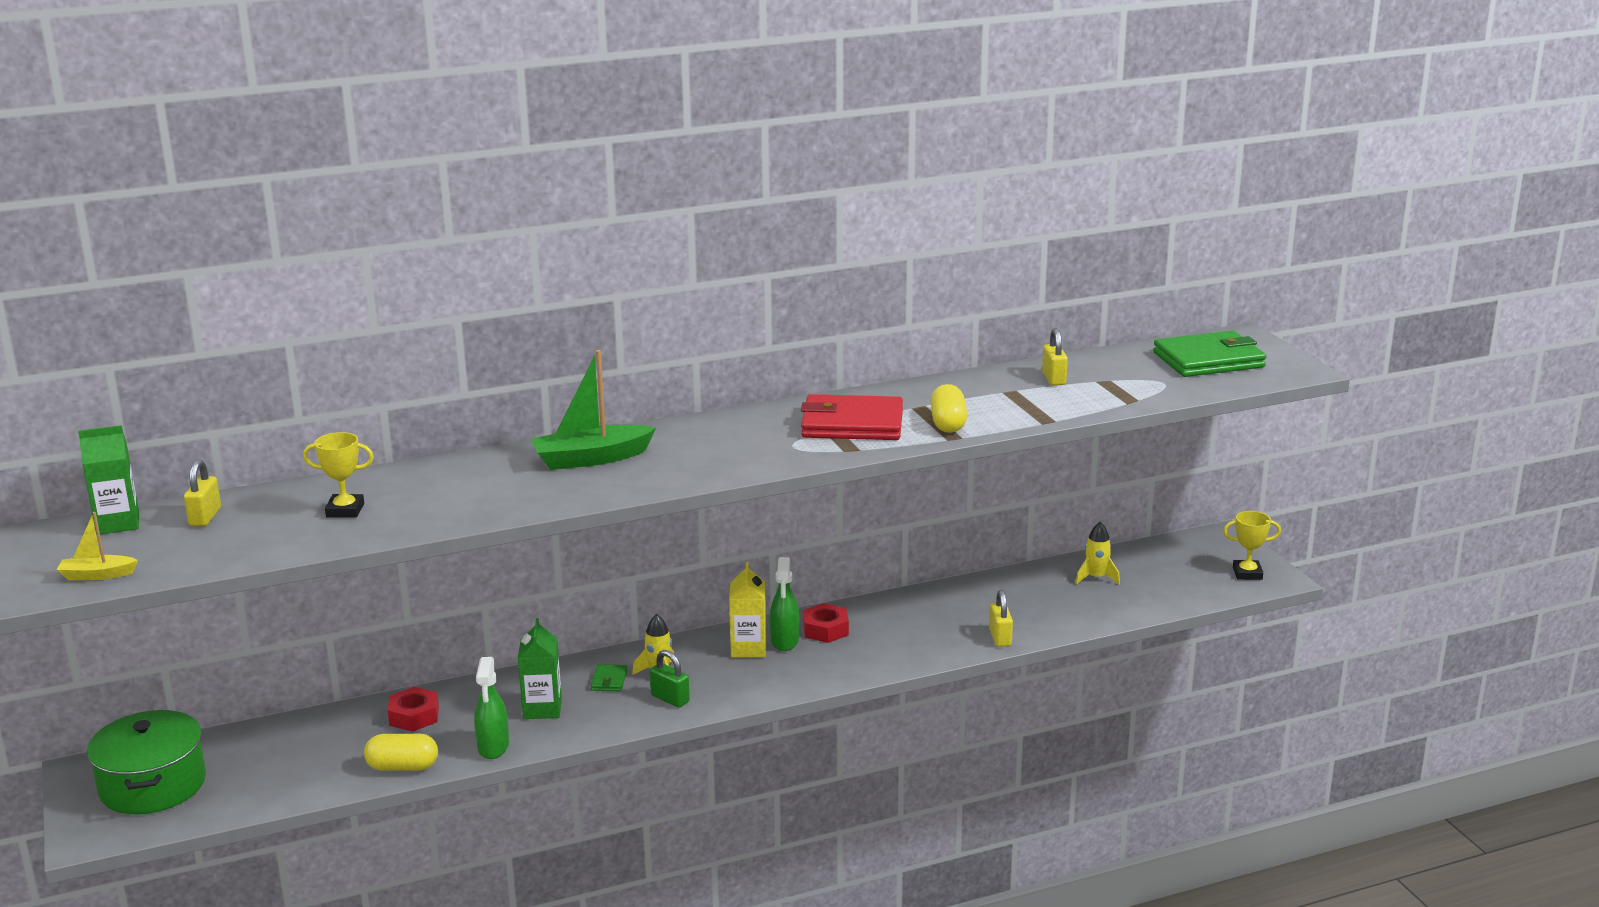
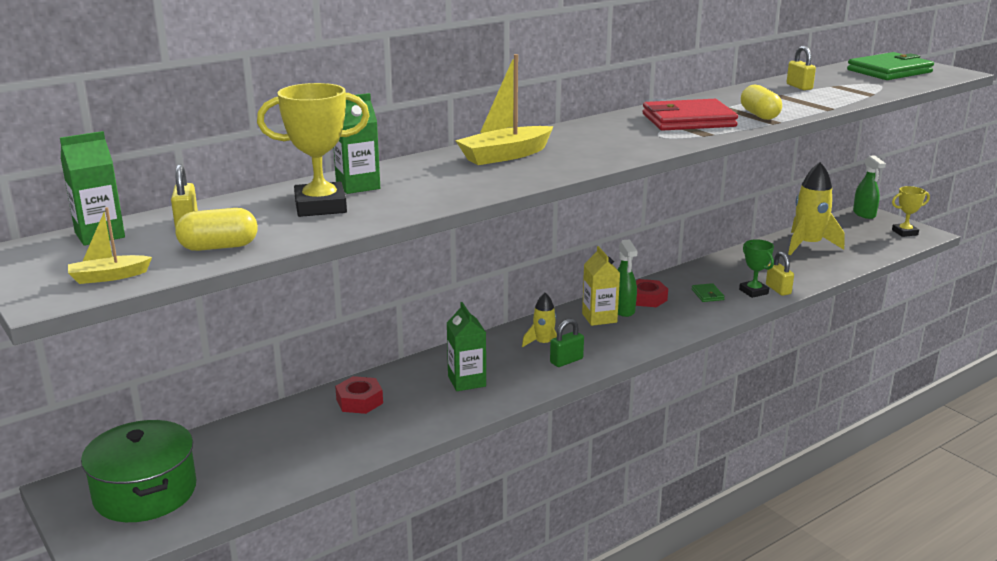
camera: 15 degrees left, 0 degrees up
(345, 510) = (320, 206): yellow trophy -> yellow trophy, size x1.62
(402, 486) = (358, 186): none -> green carton
(403, 767) = (376, 443): yellow capsule -> yellow capsule (219, 247)
(493, 747) = (446, 416): green spray bottle -> green spray bottle (864, 214)
(591, 459) = (505, 155): green boat -> yellow boat
(609, 680) = (506, 353): green wallet -> green wallet (707, 294)
(670, 699) = (566, 361): green padlock -> green padlock turned 60 degrees counterclockwise
(966, 636) = (753, 292): none -> green trophy
(1096, 578) = (808, 245): yellow rocket -> yellow rocket, size x1.86

